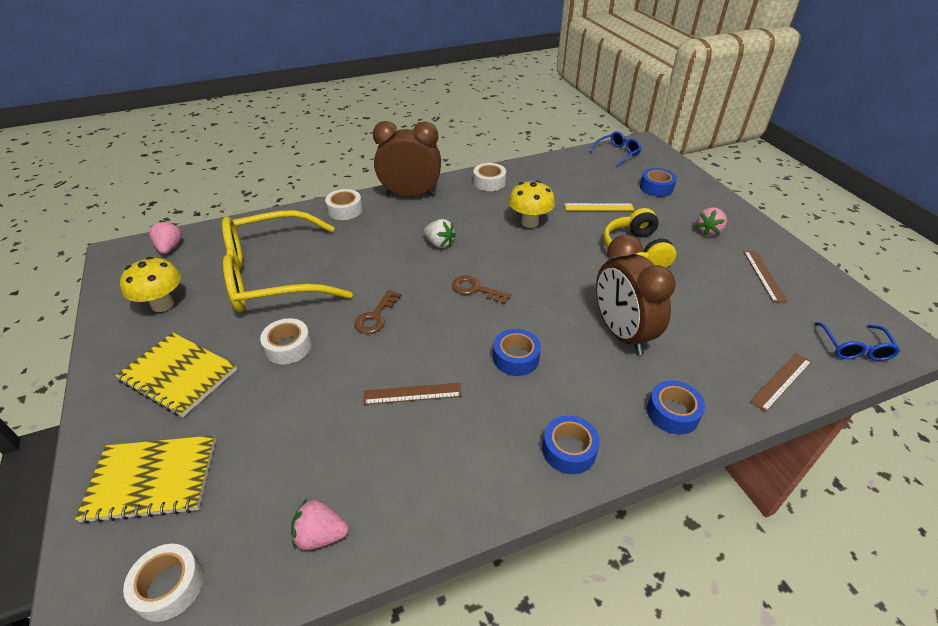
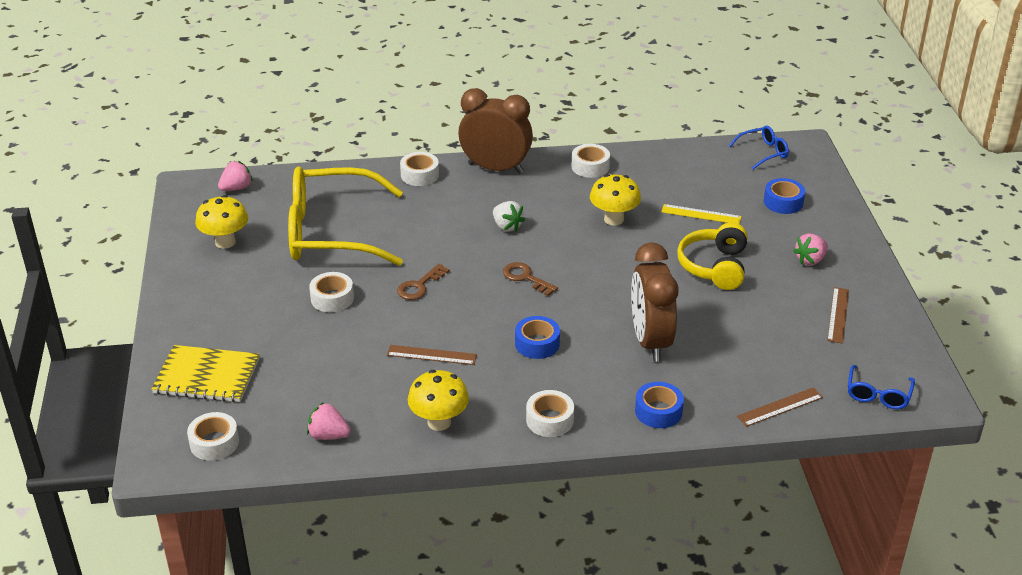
camera: 15 degrees right, 5 degrees down
(170, 248) = (236, 188): pink strawberry -> pink strawberry turned 45 degrees clockwise
(178, 375) = (234, 305): yellow notebook -> none
(449, 482) = (439, 422): none -> yellow mushroom
(569, 450) = (549, 420): blue tape -> white tape

